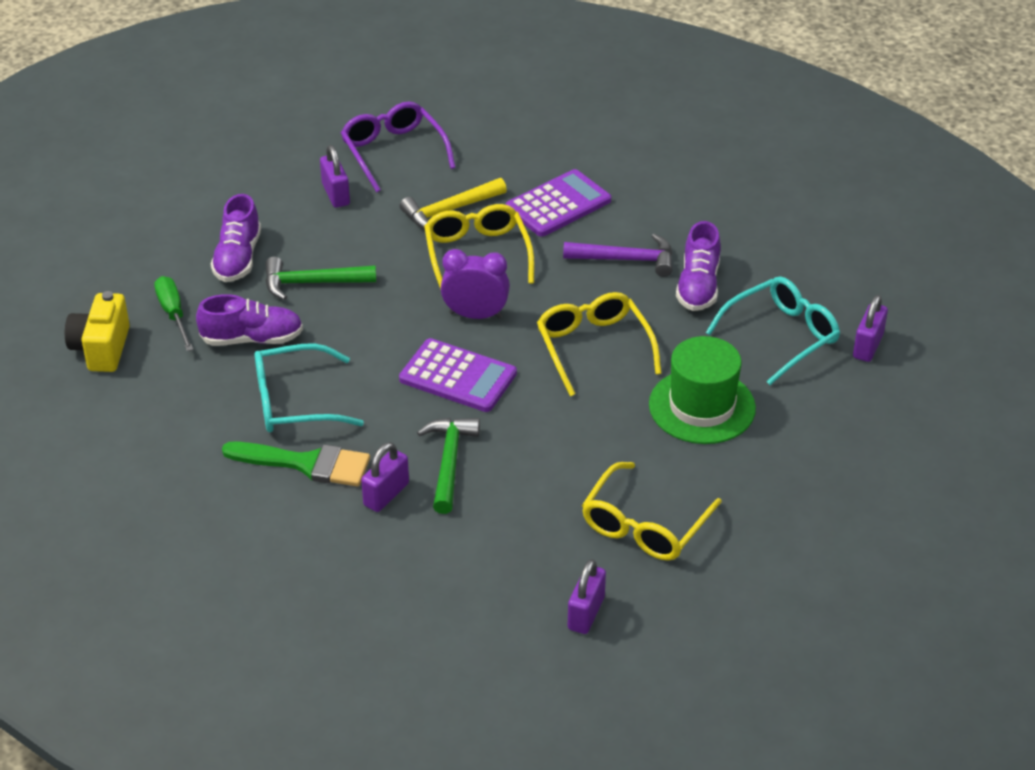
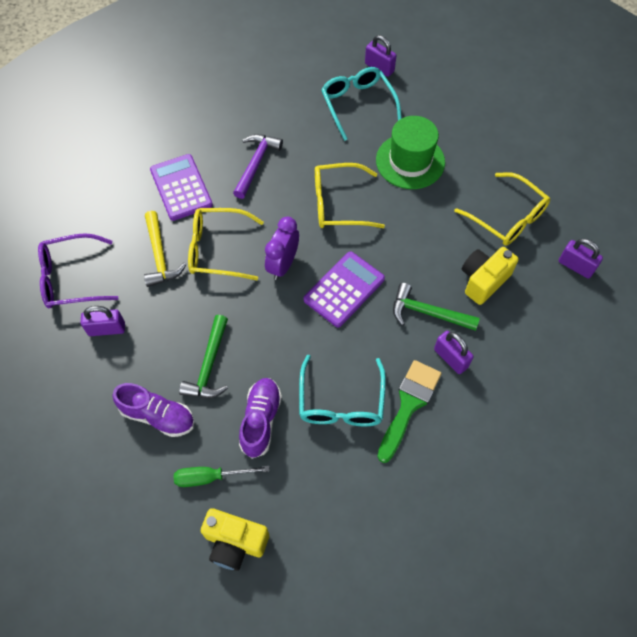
camera: 75 degrees left, 20 degrees up
(522, 512) = (483, 280): none -> yellow camera
(698, 286) = (297, 133): purple shoe -> none

